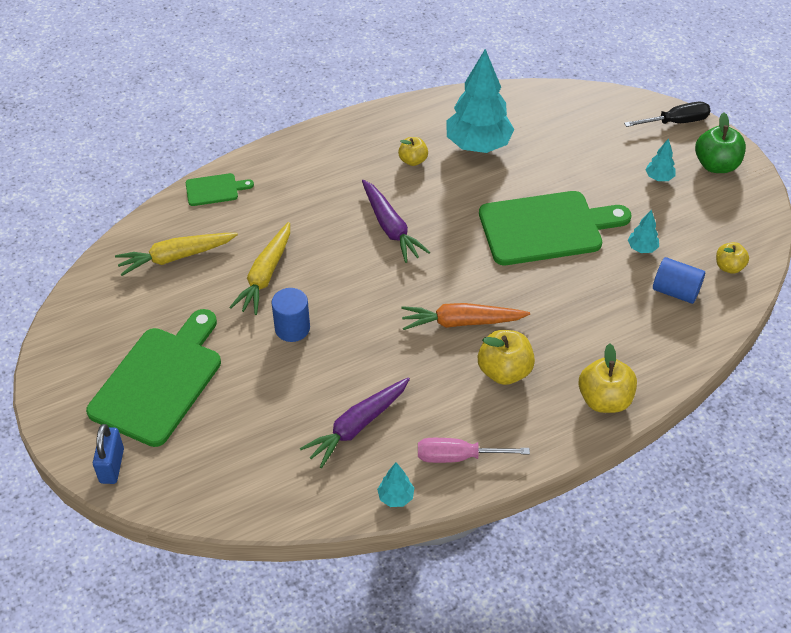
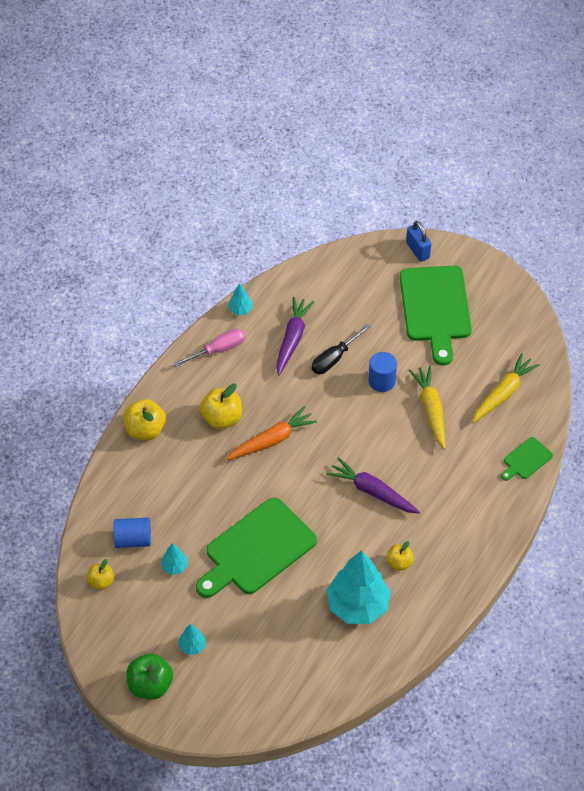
camera: 150 degrees right, 5 degrees up
(675, 122) = (205, 720): black screwdriver -> black screwdriver (334, 358)

